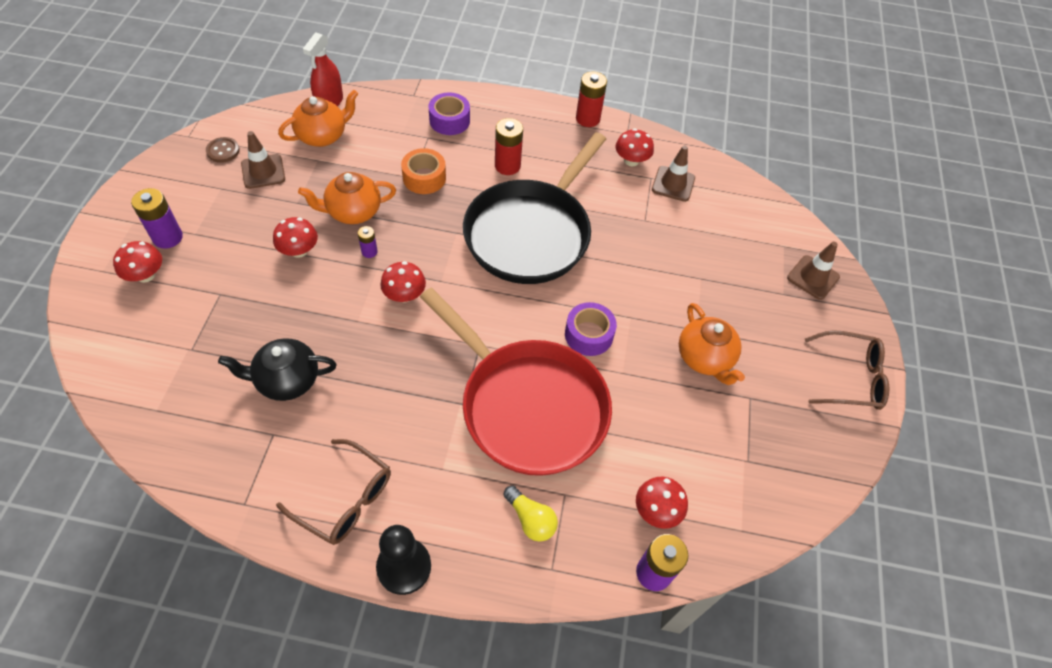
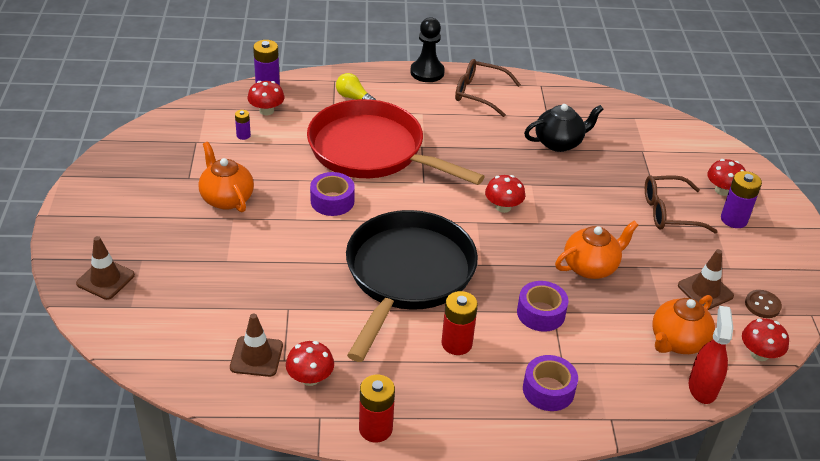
camera: 170 degrees right, 15 degrees down
(299, 250) = (615, 226): red mushroom -> red mushroom (759, 354)
(369, 252) = (553, 235): purple battery -> purple battery (243, 135)
(424, 178) = (541, 313): orange tape -> purple tape
(850, 378) = (93, 202): brown glasses -> brown glasses (669, 212)

